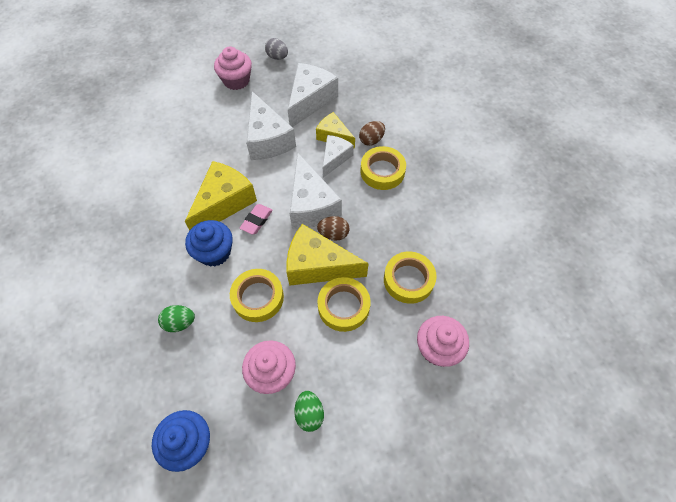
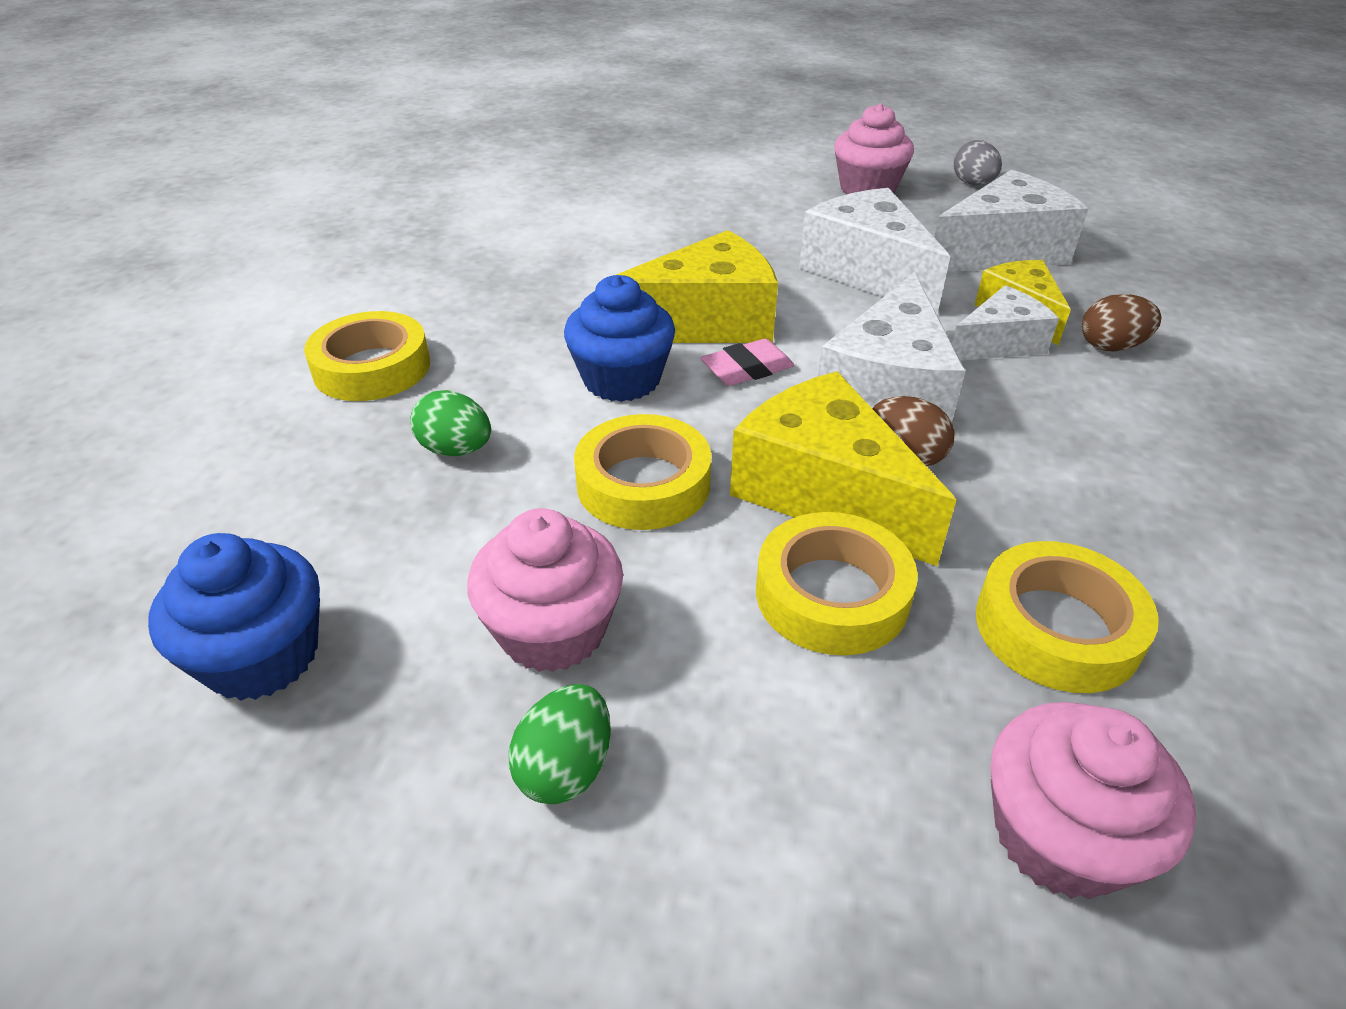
camera: 35 degrees right, 20 degrees down
(268, 139) = (867, 272): white cheese -> white cheese turned 135 degrees clockwise
(382, 171) = (1108, 403): yellow tape -> yellow tape (372, 368)

